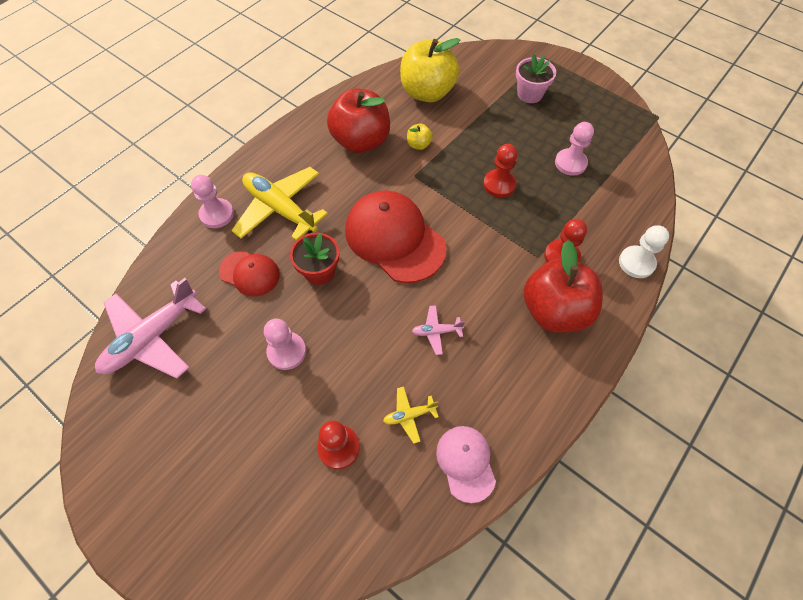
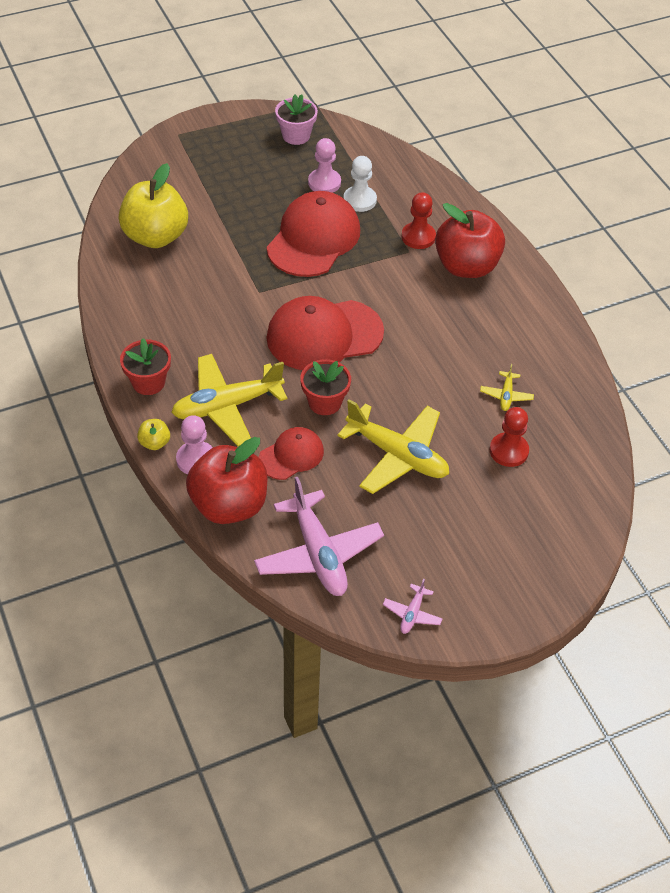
camera: 65 degrees left, 10 degrees down
(279, 153) = (148, 382): none -> red flower pot
(287, 351) = (397, 455): pink pawn -> yellow plane
(361, 141) = (183, 312): red apple -> red apple (229, 505)
(419, 145) = (222, 272): yellow apple -> yellow apple (154, 443)
(436, 331) = (440, 347): pink plane -> pink plane (412, 613)
(466, 463) = (564, 378): pink cap -> none
(499, 184) = (313, 239): red pawn -> red cap
(529, 94) = (219, 167): pink flower pot -> pink flower pot (296, 135)
(636, 263) = (454, 197): white pawn -> white pawn (360, 200)

